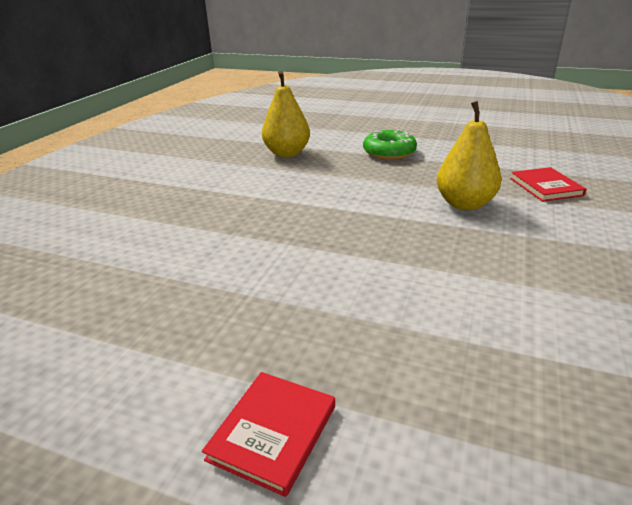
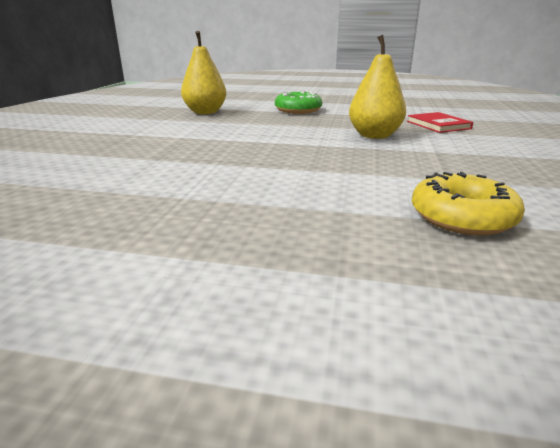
camera: 10 degrees left, 5 degrees down
(273, 432) = (229, 297): red book -> none
(520, 346) = (462, 217): none -> yellow donut

